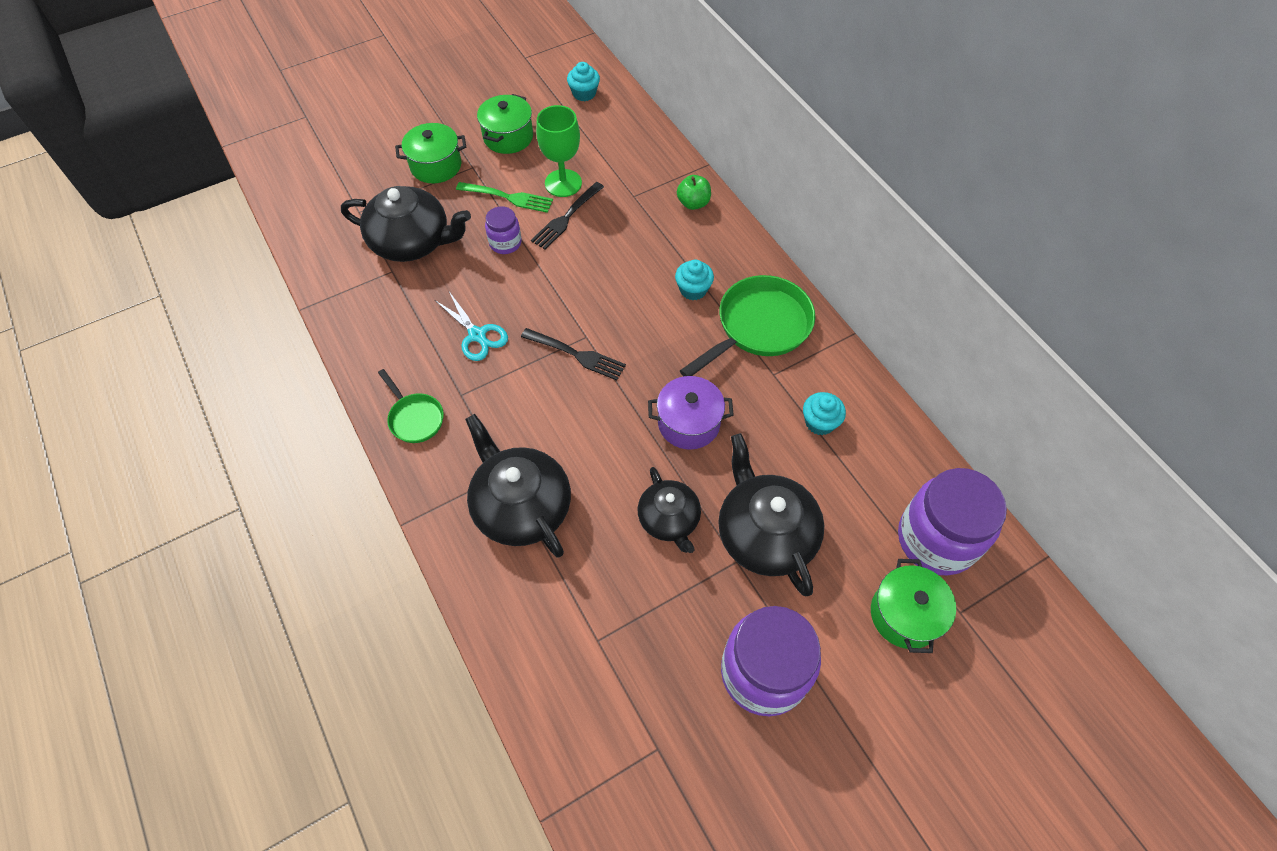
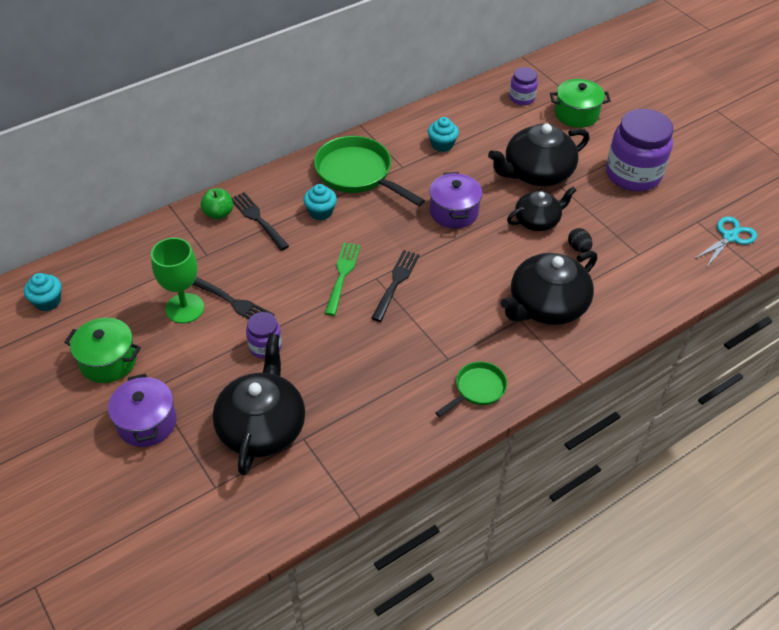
camera: 95 degrees left, 10 degrees down
(436, 166) = (147, 422): green pot -> purple pot
(477, 335) = (380, 355): turquoise scissors -> turquoise scissors (729, 237)
(507, 197) = (201, 351): green fork -> green fork (342, 276)
(615, 562) = (578, 248): none -> black egg
(683, 235) = (258, 220): none -> black fork
(936, 539) = (522, 98): purple jar -> purple jar, size x0.50

